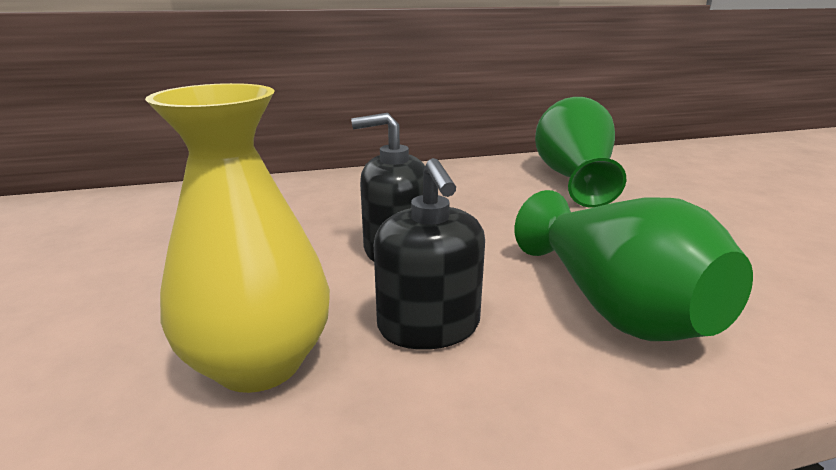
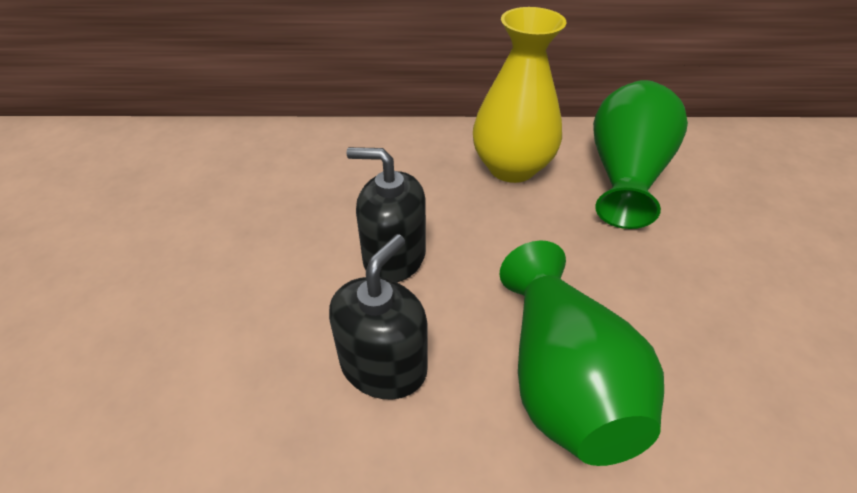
camera: 15 degrees right, 20 degrees up
(259, 362) = (237, 376): yellow vase -> yellow vase (512, 167)
(429, 326) = (383, 365): black soap dispenser -> black soap dispenser turned 150 degrees counterclockwise

